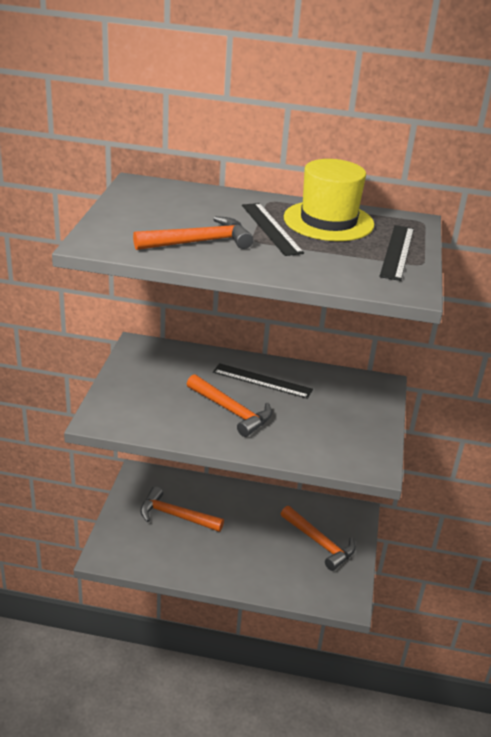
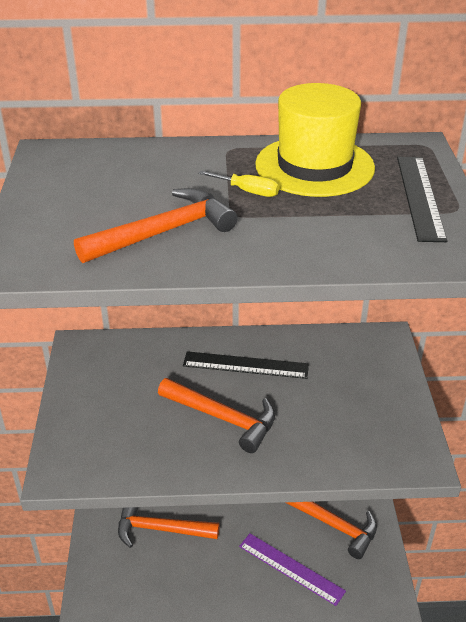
camera: 10 degrees left, 5 degrees up
(271, 228) = (248, 191): black ruler -> yellow screwdriver
(273, 565) = (291, 568): none -> purple ruler

